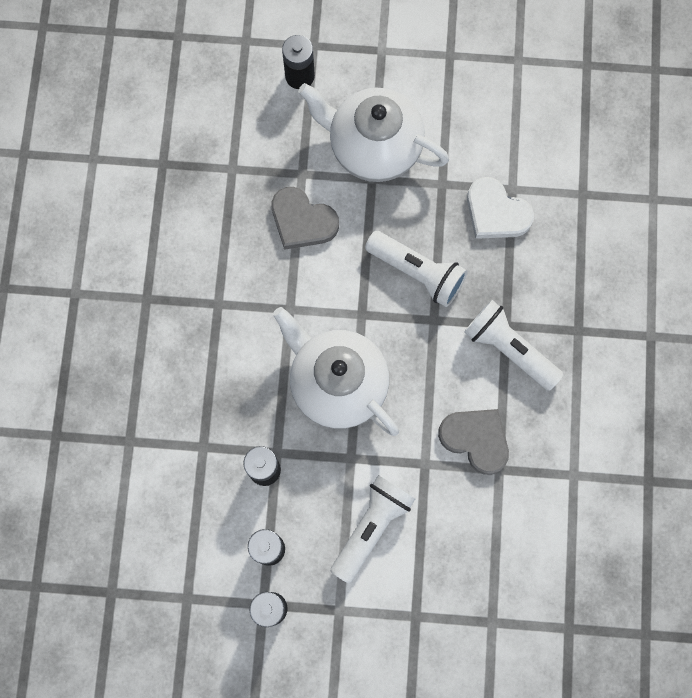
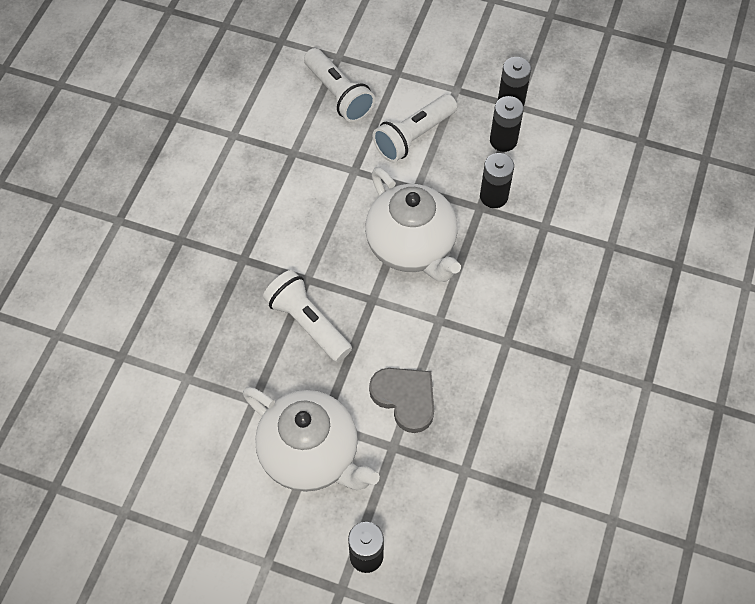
camera: 165 degrees left, 15 degrees down
(476, 439) = (304, 177): grey heart -> none
(496, 212) = (211, 359): white heart -> none
(509, 349) = (248, 239): white flashlight -> white flashlight (338, 95)

